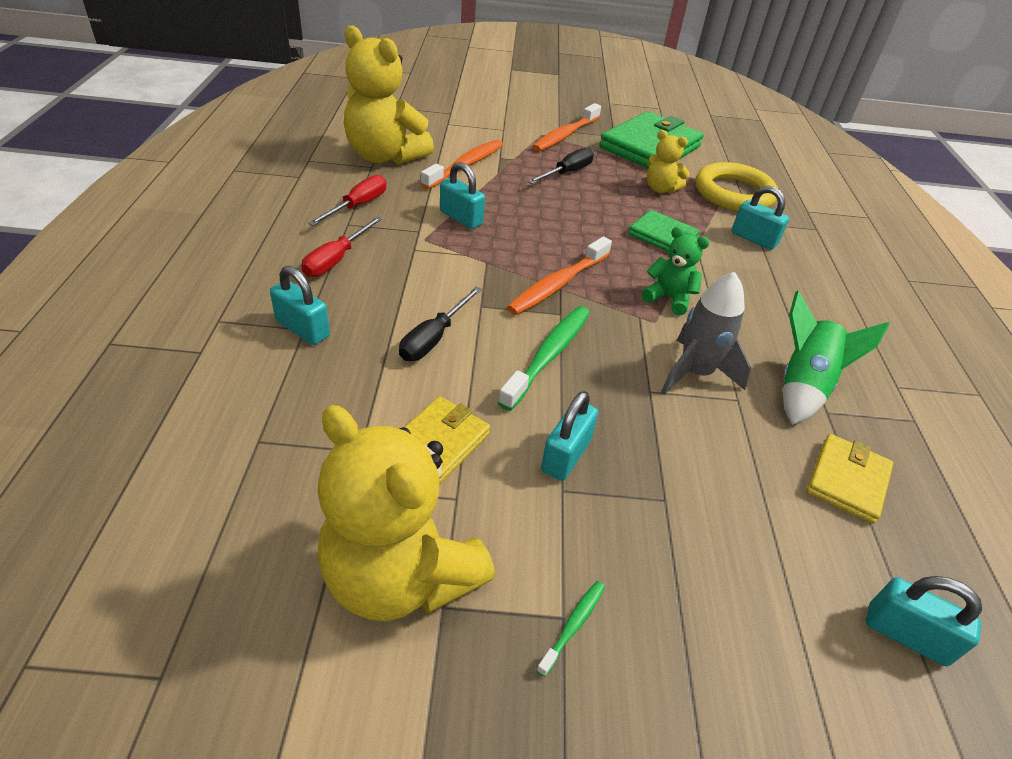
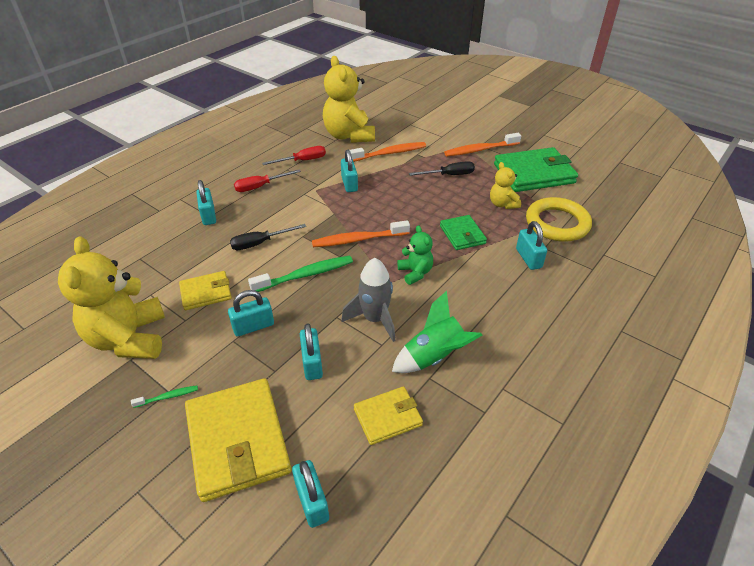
camera: 40 degrees right, 0 degrees up
(695, 464) = (312, 363): none -> turquoise padlock
(738, 621) = (238, 440): none -> yellow wallet

